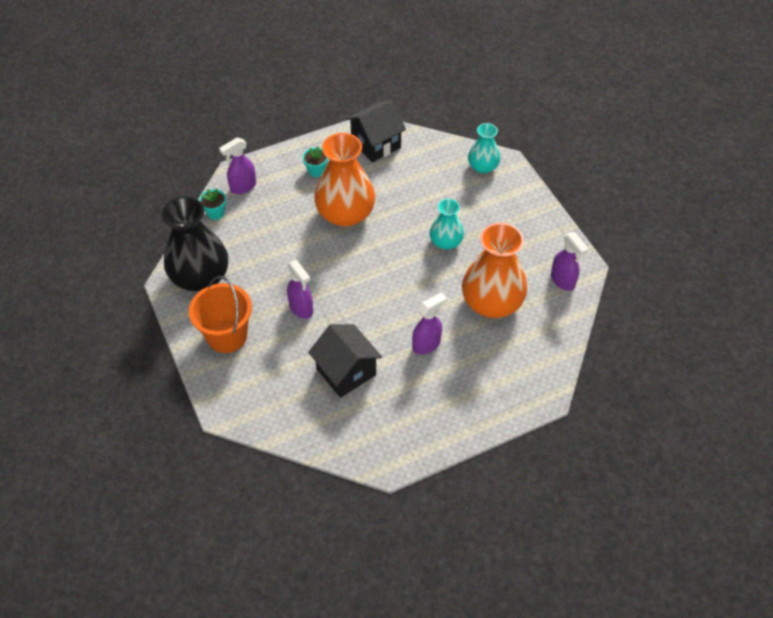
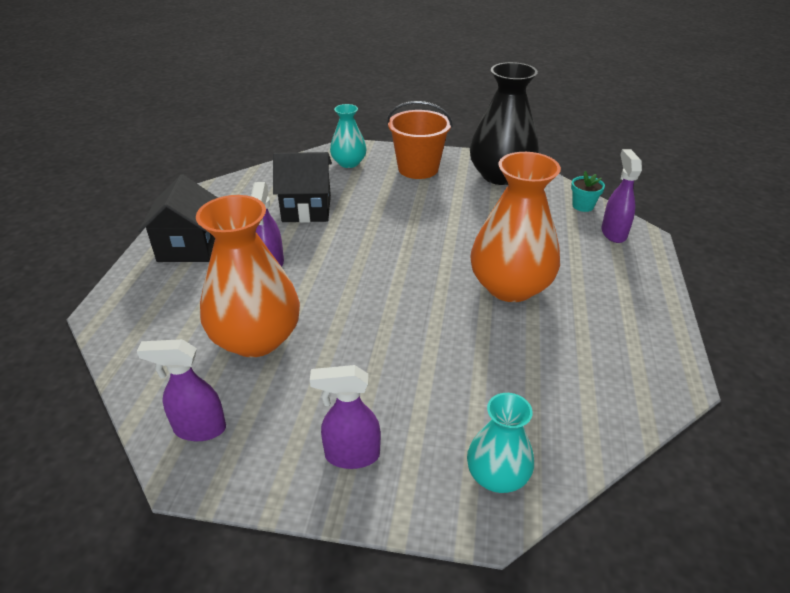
camera: 125 degrees right, 15 degrees down
(301, 308) = (405, 211): purple spray bottle -> purple spray bottle (351, 455)
(316, 171) = (607, 293): turquoise flower pot -> none
(376, 144) = (632, 371): black house -> black house (189, 247)
(445, 242) = (386, 348): turquoise vase -> turquoise vase (349, 163)

